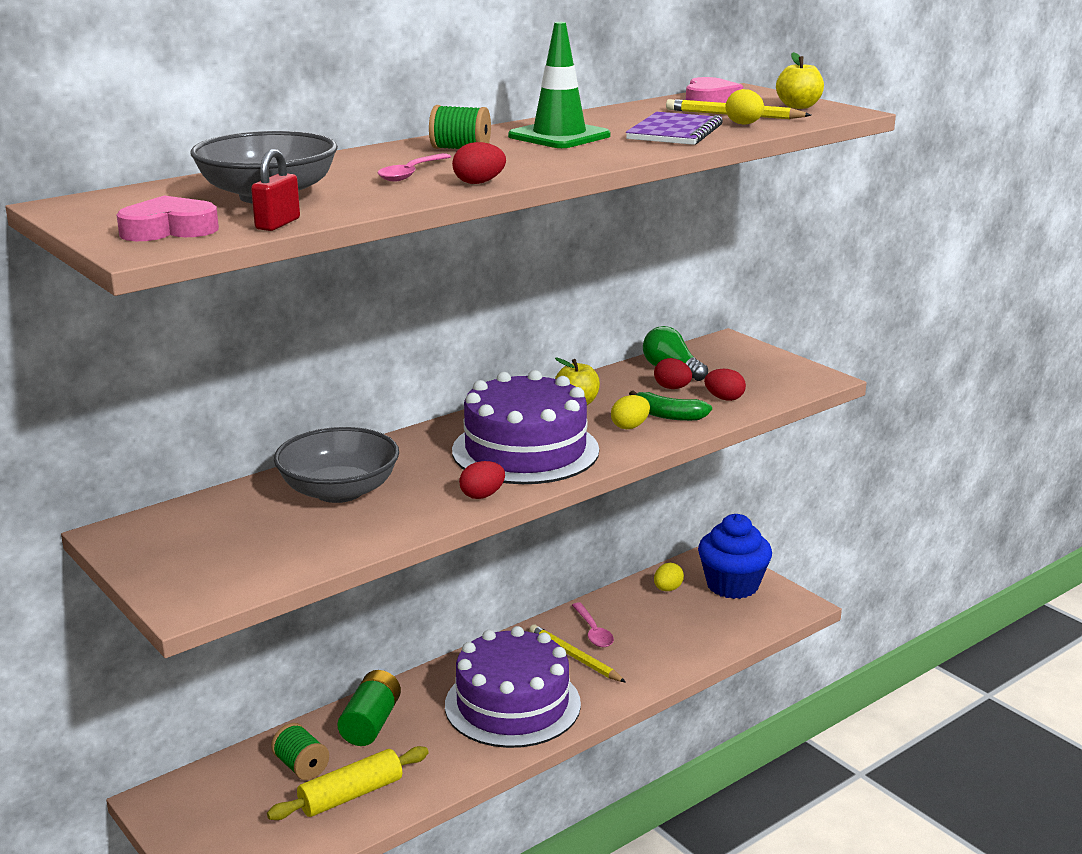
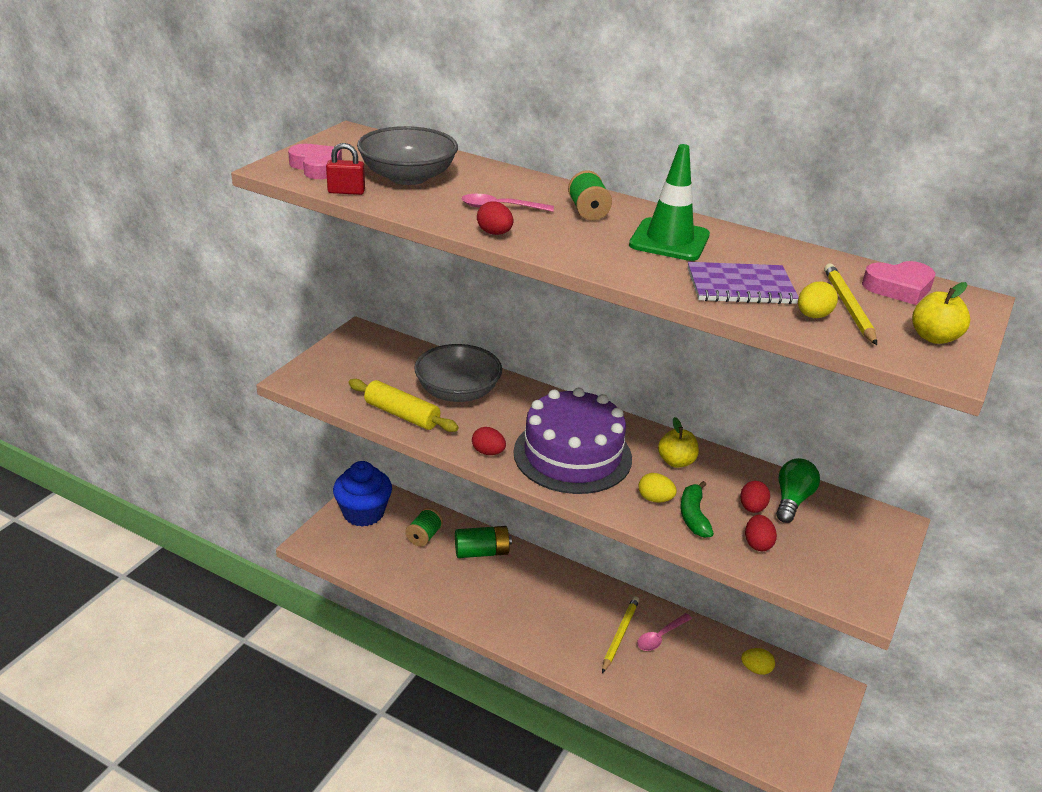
camera: 65 degrees right, 10 degrees up
(351, 795) = (408, 567): yellow rolling pin -> yellow rolling pin (402, 414)
(512, 704) = (541, 616): purple cake -> none
(732, 585) = (797, 714): blue cupcake -> blue cupcake (363, 513)

